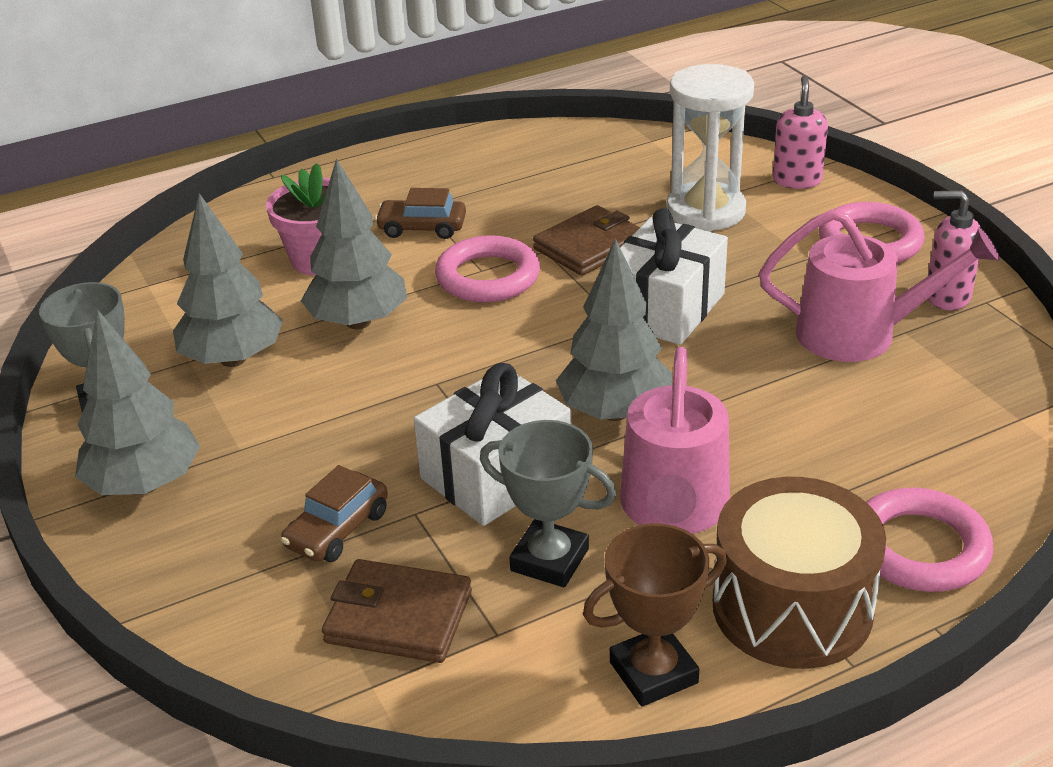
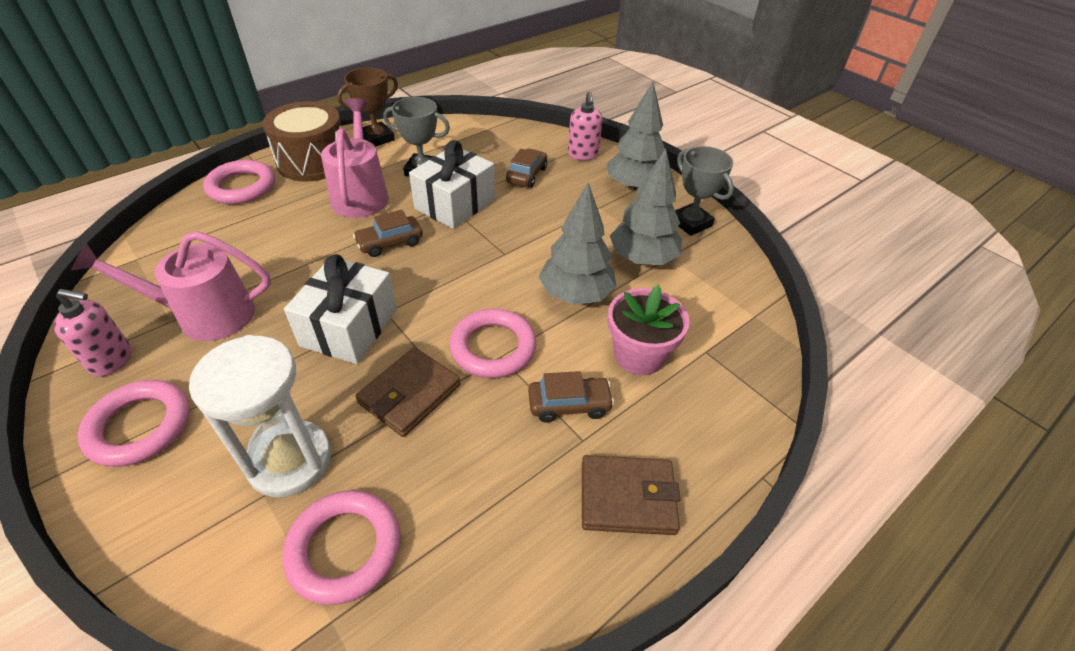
camera: 165 degrees right, 10 degrees up
(398, 617) = (485, 147): brown wallet -> brown wallet (627, 497)
(615, 412) = (390, 243): grey tree -> brown car
(646, 166) = (344, 549): none -> pink ring
(797, 180) = (167, 535): pink soap dispenser -> pink soap dispenser (583, 155)

